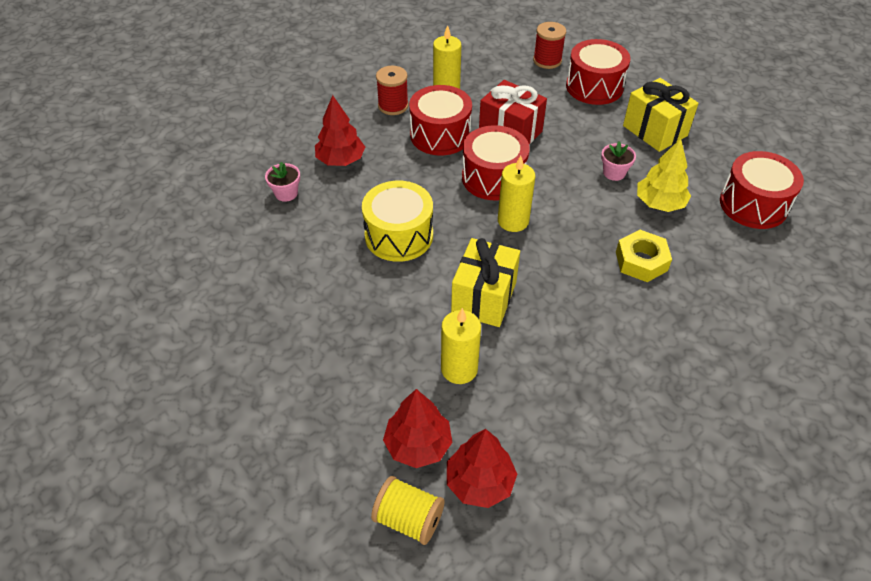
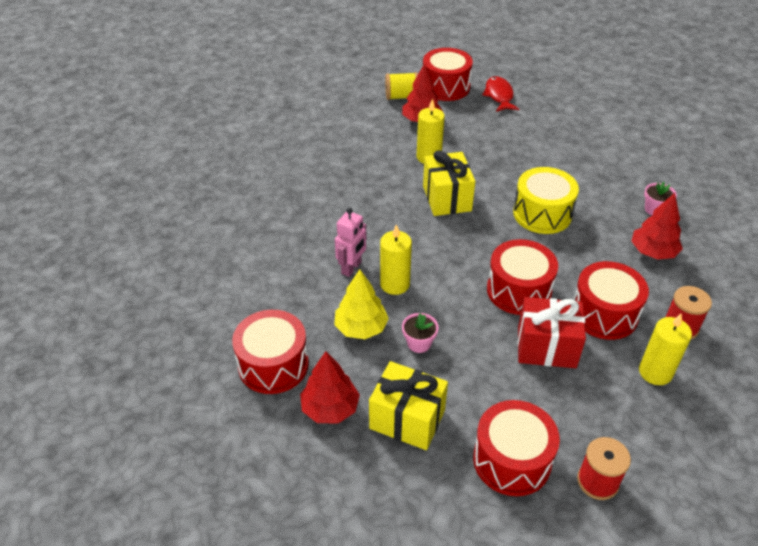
camera: 150 degrees right, 5 degrees down
(262, 440) = (499, 95): none -> red fish
(321, 506) = (445, 87): none -> red drum
(480, 482) = (378, 119): red tree -> red tree (330, 408)
(513, 221) = (471, 259): yellow candle -> yellow candle (395, 284)
(641, 261) = (352, 268): yellow nut -> pink robot

